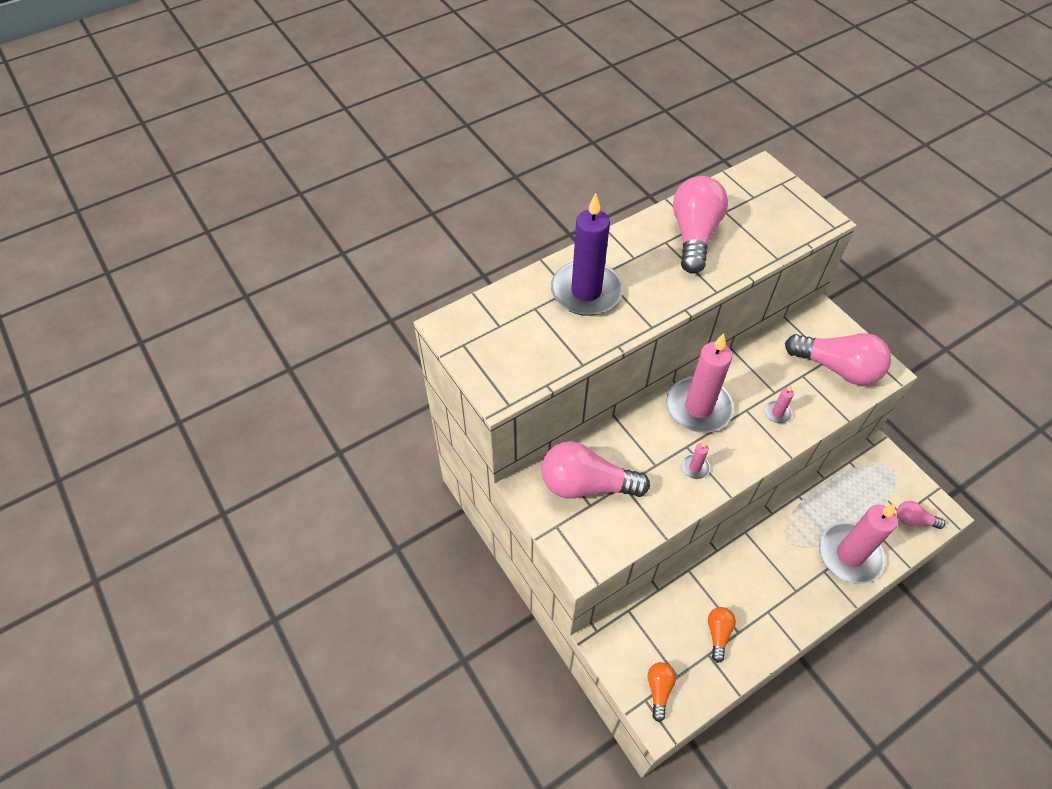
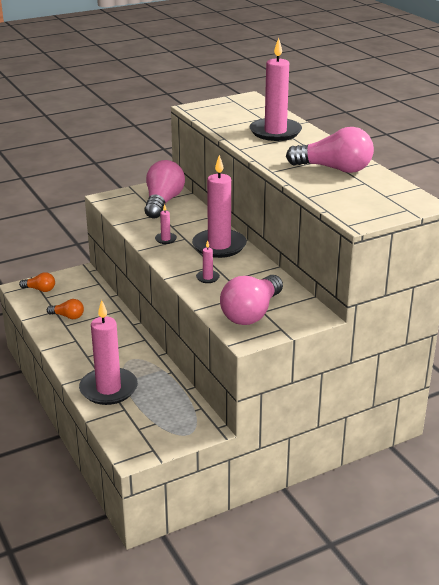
camera: 95 degrees right, 25 degrees down
(586, 291) = (275, 132): purple candle -> pink candle
(913, 520) = (130, 434): pink light bulb -> none

